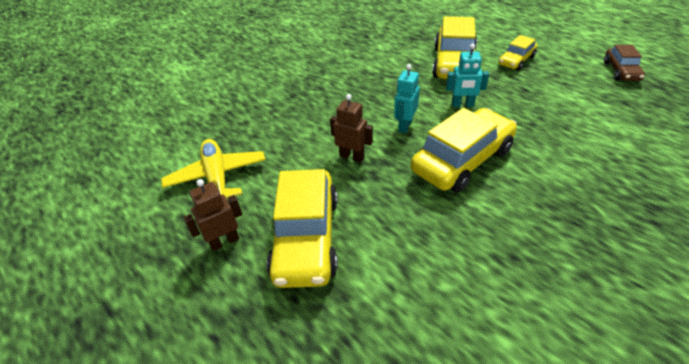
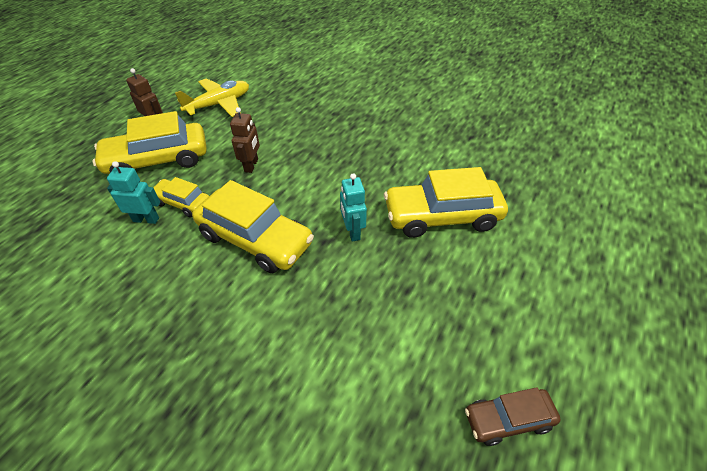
camera: 70 degrees right, 5 degrees up
(405, 126) = (303, 191): turquoise robot -> turquoise robot (146, 219)
(516, 61) = (477, 279): yellow car -> yellow car (182, 203)

